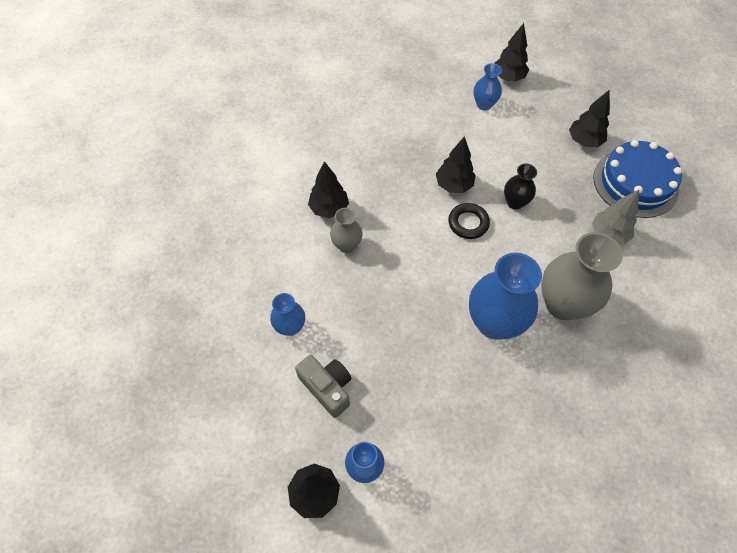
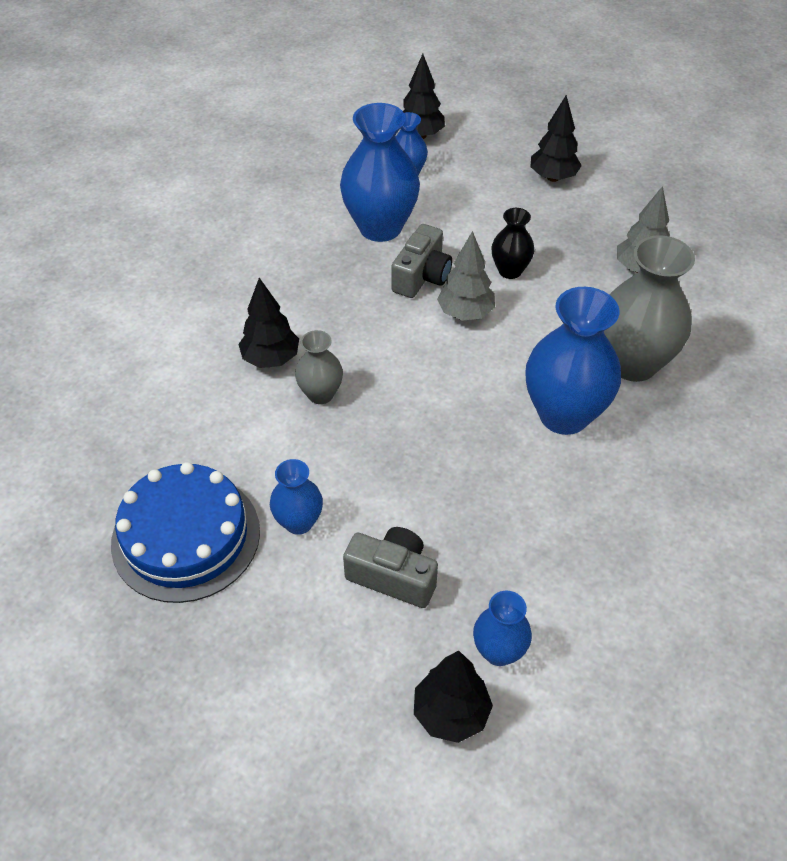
camera: 25 degrees left, 10 degrees down
(445, 139) = (380, 227): none -> blue vase
(453, 185) = (422, 276): black tree -> grey camera
(468, 223) = (465, 313): black ring -> grey tree
(635, 183) = (638, 203): blue cake -> blue cake (186, 536)

